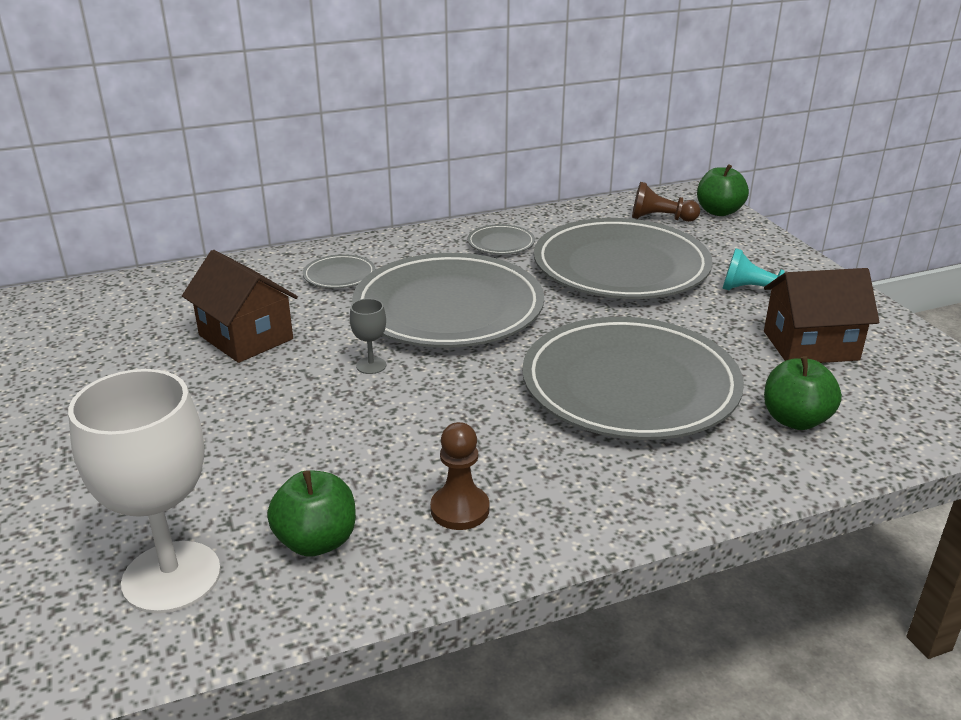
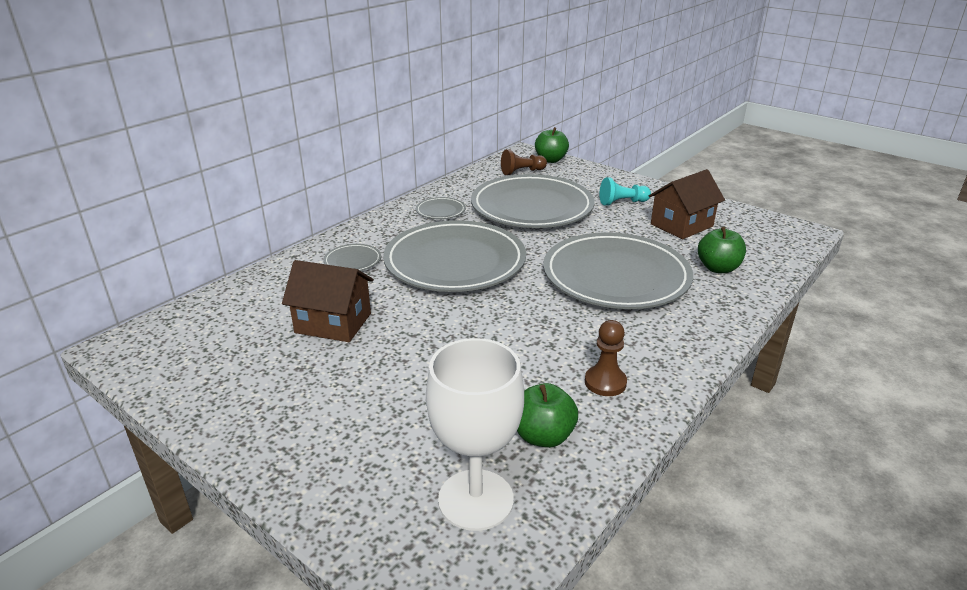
camera: 30 degrees left, 0 degrees up
(371, 365) = (447, 314): grey goblet -> none

